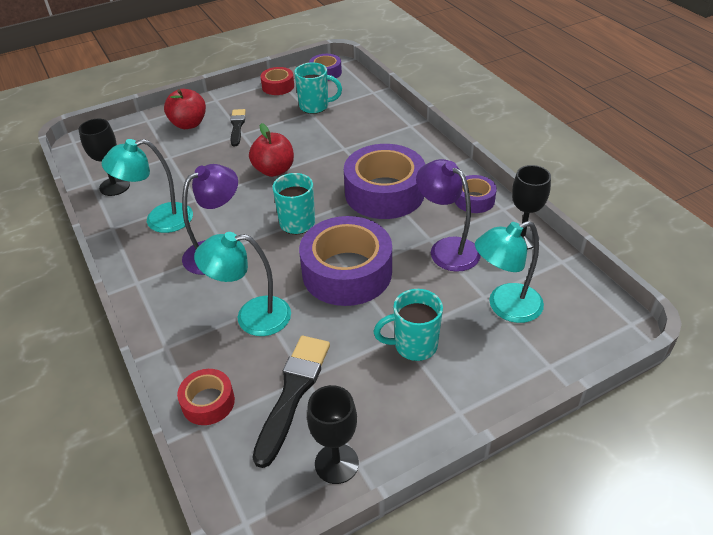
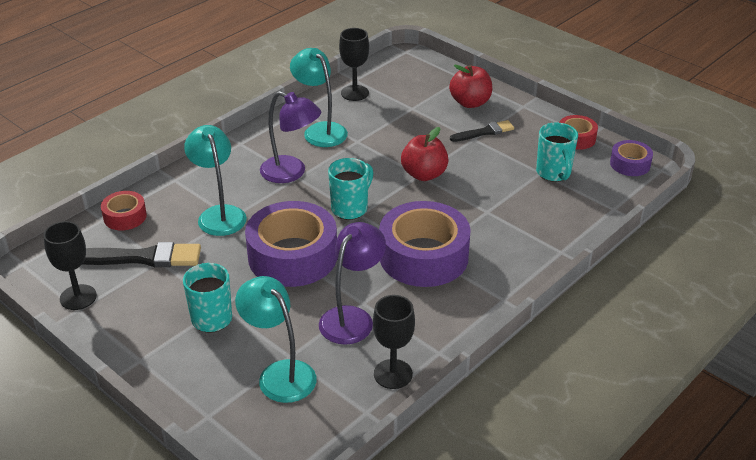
camera: 70 degrees right, 5 degrees down
(474, 200) = (444, 326): purple tape -> none

